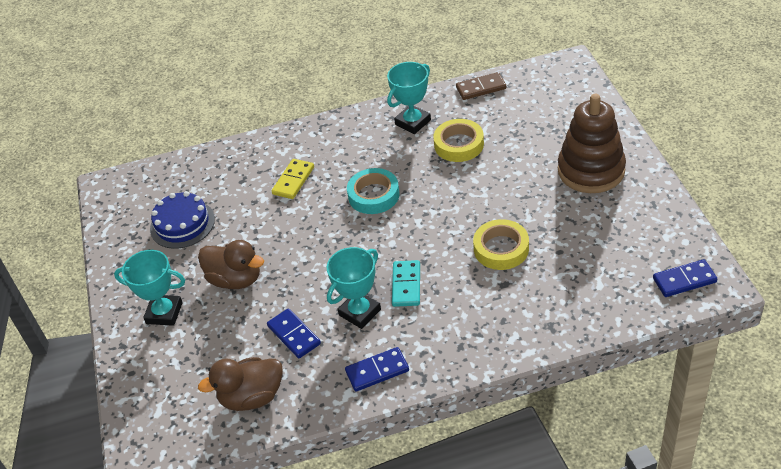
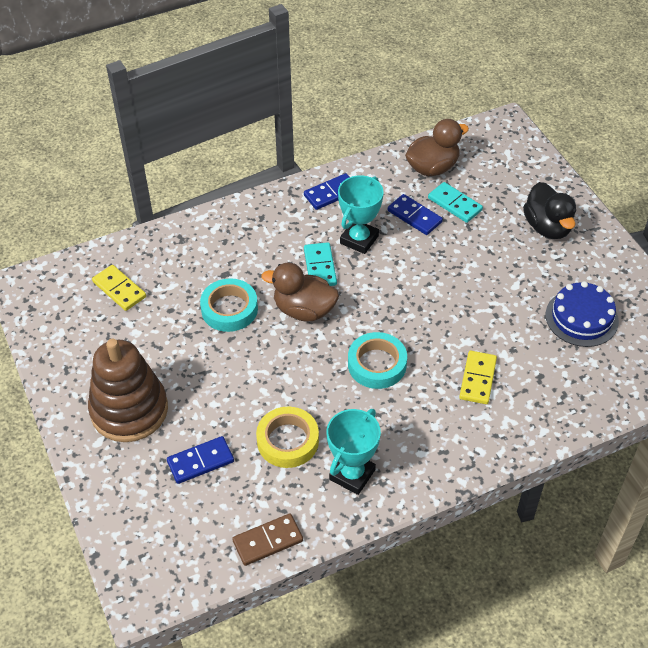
camera: 165 degrees right, 5 degrees up
(164, 313) = (547, 227): turquoise trophy -> black duck
(235, 279) = (493, 262): brown duck -> brown duck (304, 310)
(246, 347) = (455, 204): none -> turquoise domino
(501, 249) = (229, 309): yellow tape -> turquoise tape
(613, 274) = (119, 289): none -> yellow domino
(684, 280) = (53, 288): blue domino -> blue domino (200, 462)

